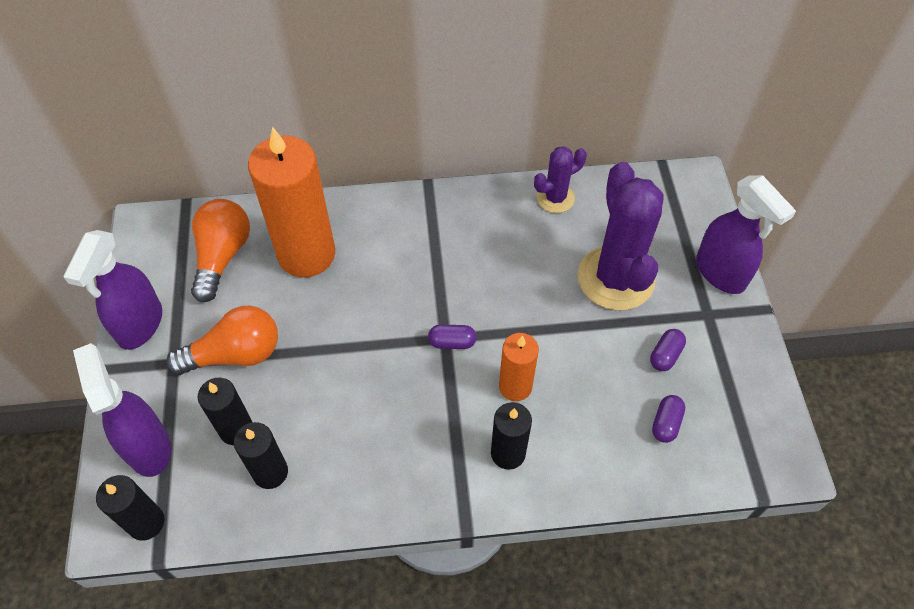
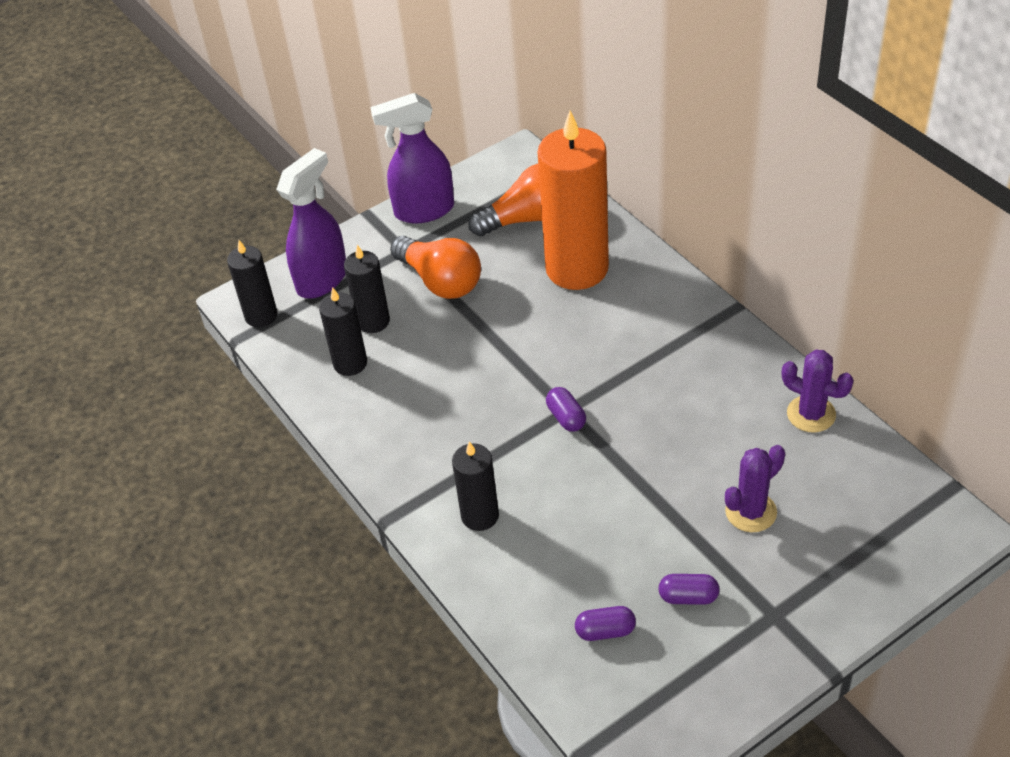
camera: 65 degrees right, 10 degrees down
(515, 386) = (555, 488): orange candle -> none
(615, 278) = (751, 512): purple cactus -> purple cactus, size x0.53
(720, 273) = (842, 605): purple spray bottle -> none

